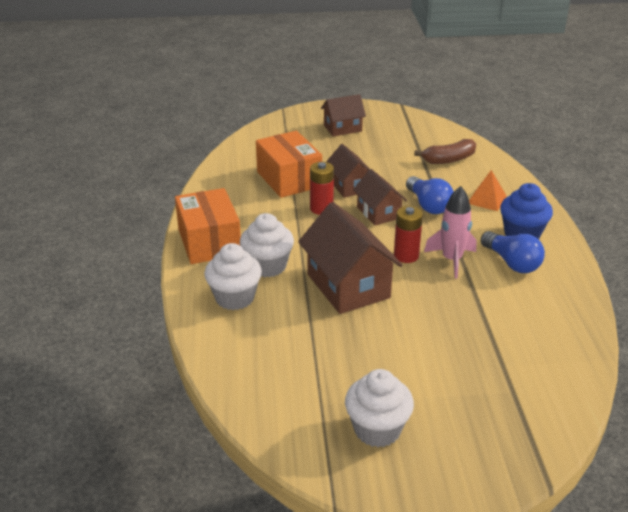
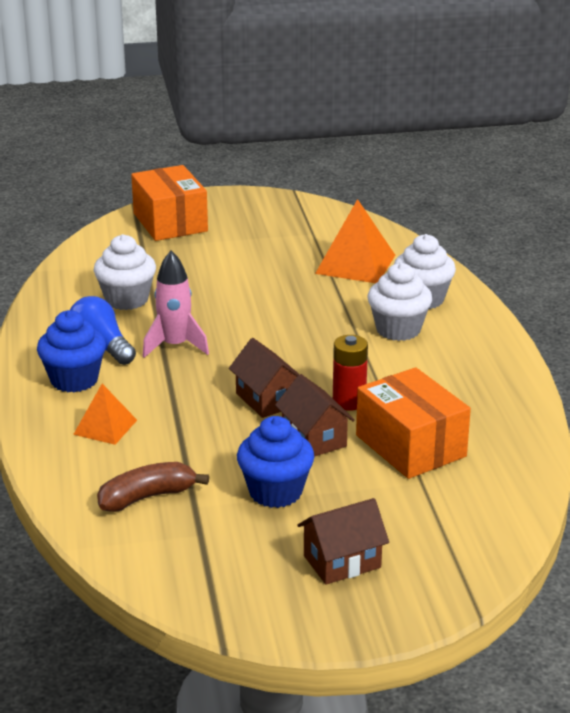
camera: 175 degrees right, 5 degrees down
(209, 242) = (482, 352): orange box -> orange box (170, 222)
(284, 348) = (355, 264): none -> orange pyramid
(348, 286) = (299, 315): brown house -> none
(375, 159) = (275, 492): none -> blue cupcake
(377, 429) = (263, 221): white cupcake -> white cupcake (126, 299)
(406, 256) = (231, 348): red battery -> none
(428, 205) = (194, 414): blue light bulb -> none

